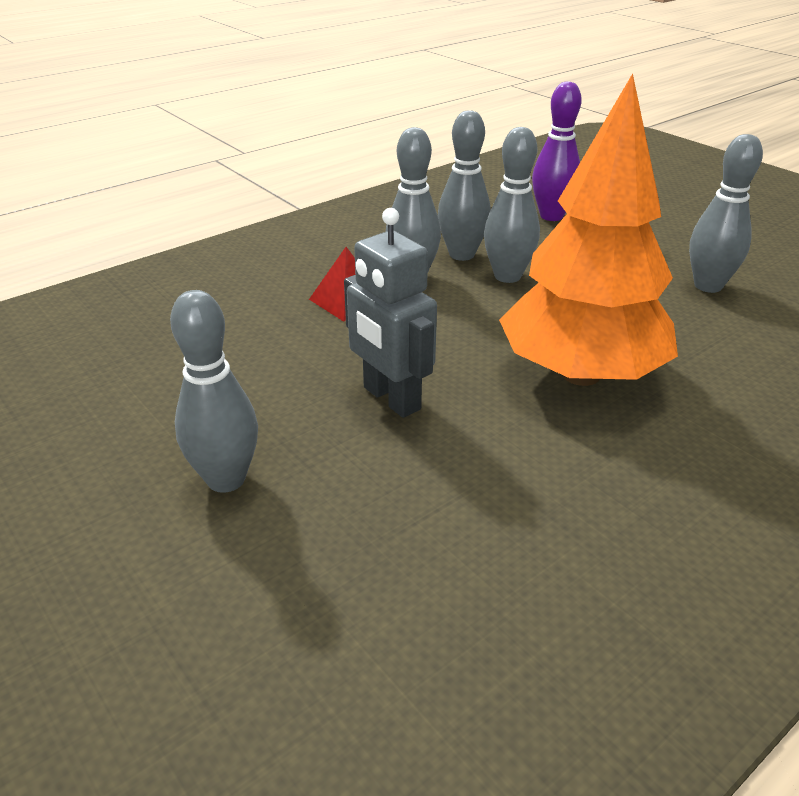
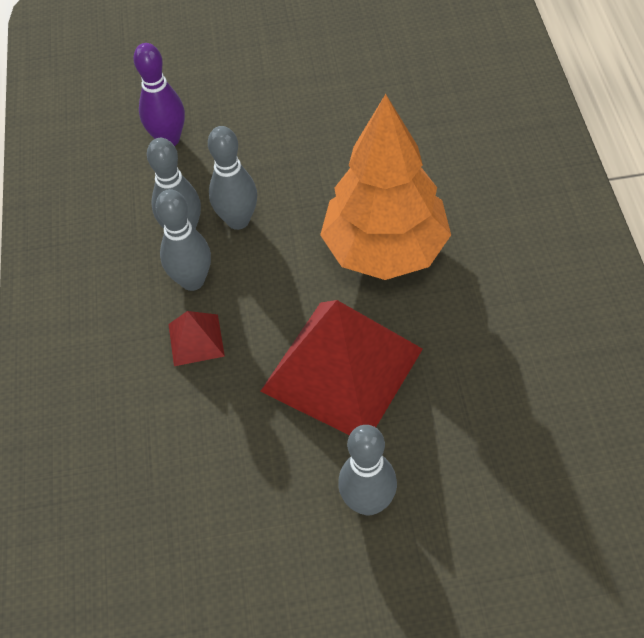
camera: 55 degrees left, 20 degrees up
(391, 398) = (342, 370): grey robot -> red pyramid
(708, 286) = (336, 116): grey bowling pin -> none

